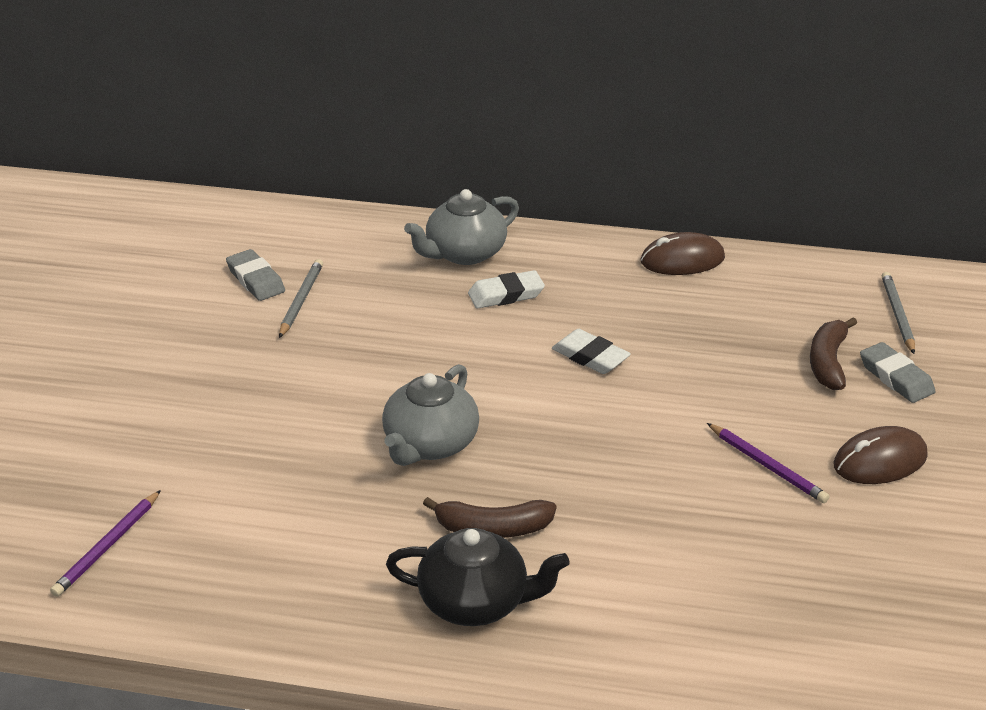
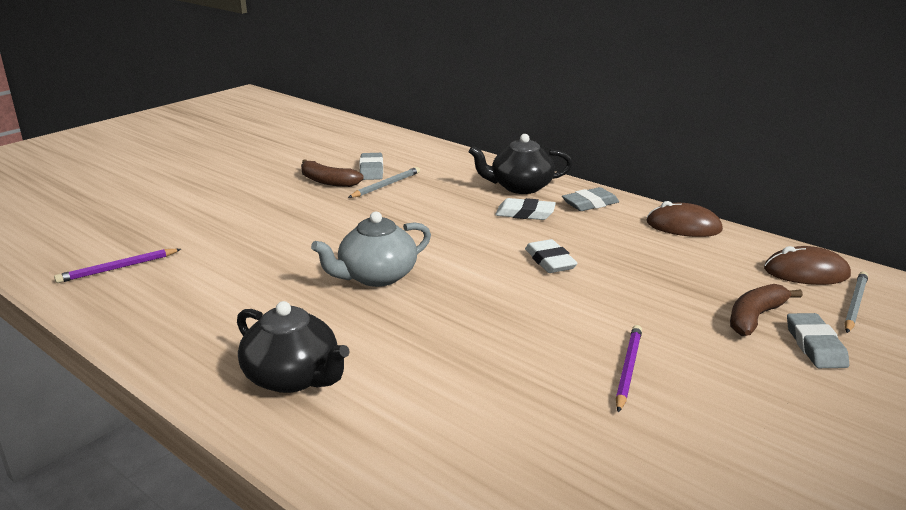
camera: 30 degrees right, 10 degrees down
(464, 253) = (520, 187): grey teapot -> black teapot
(492, 528) = (360, 337): brown banana -> brown banana (327, 181)
(563, 256) = (590, 204): none -> grey eraser
(767, 466) = (628, 369): purple pencil -> purple pencil turned 150 degrees counterclockwise
(880, 461) = (744, 400): brown mouse -> brown mouse (806, 272)

